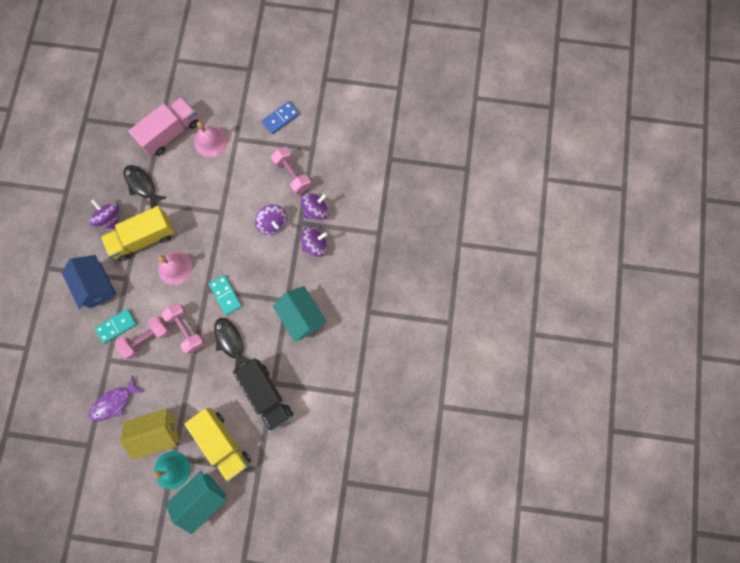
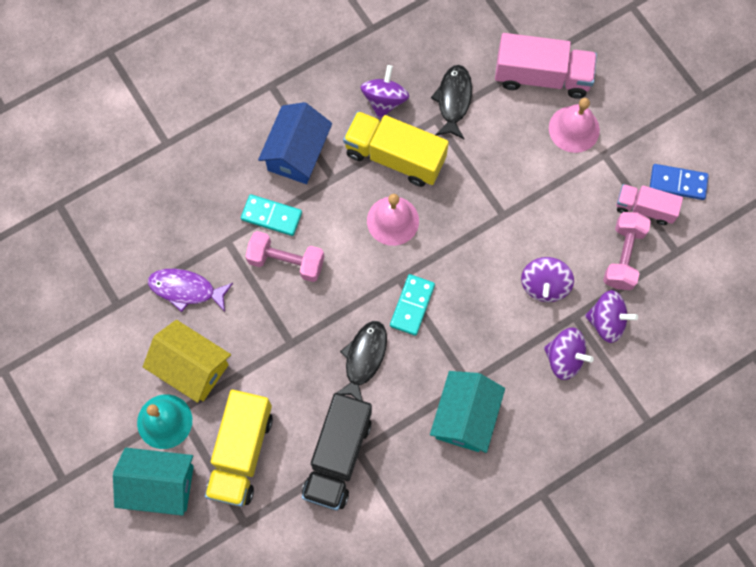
camera: 50 degrees right, 5 degrees down
(186, 329) = (334, 297): pink dumbbell -> none
(279, 144) = (644, 208): none -> pink truck

